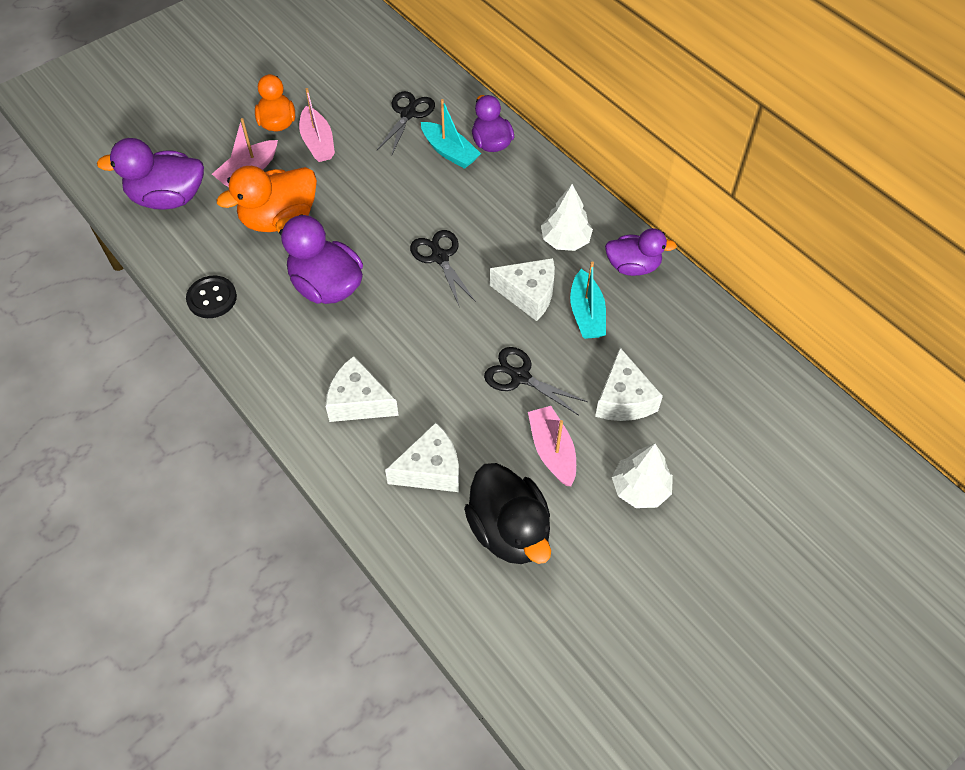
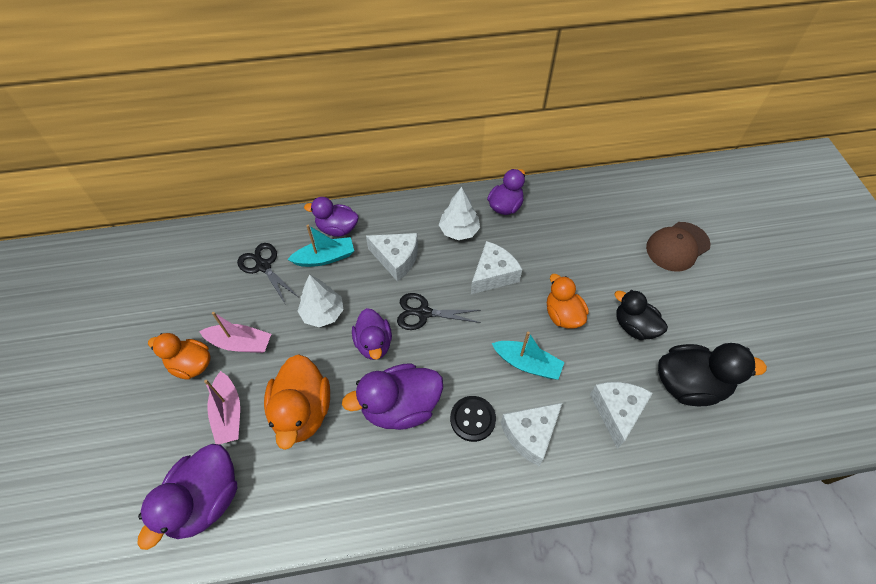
camera: 60 degrees left, 0 degrees up
(212, 298) = (354, 509): black button -> black button (472, 419)
(379, 235) = (374, 343): none -> purple duck
(520, 377) = (563, 315): black scissors -> orange duck
(552, 451) = (634, 326): pink boat -> black duck
(586, 314) = (529, 250): turquoise boat -> turquoise boat (527, 364)
(623, 399) = (610, 265): white cheese -> white cheese (396, 259)
(640, 488) = (685, 292): white tree -> white tree (323, 313)
(707, 460) = (677, 246): none -> brown cap

